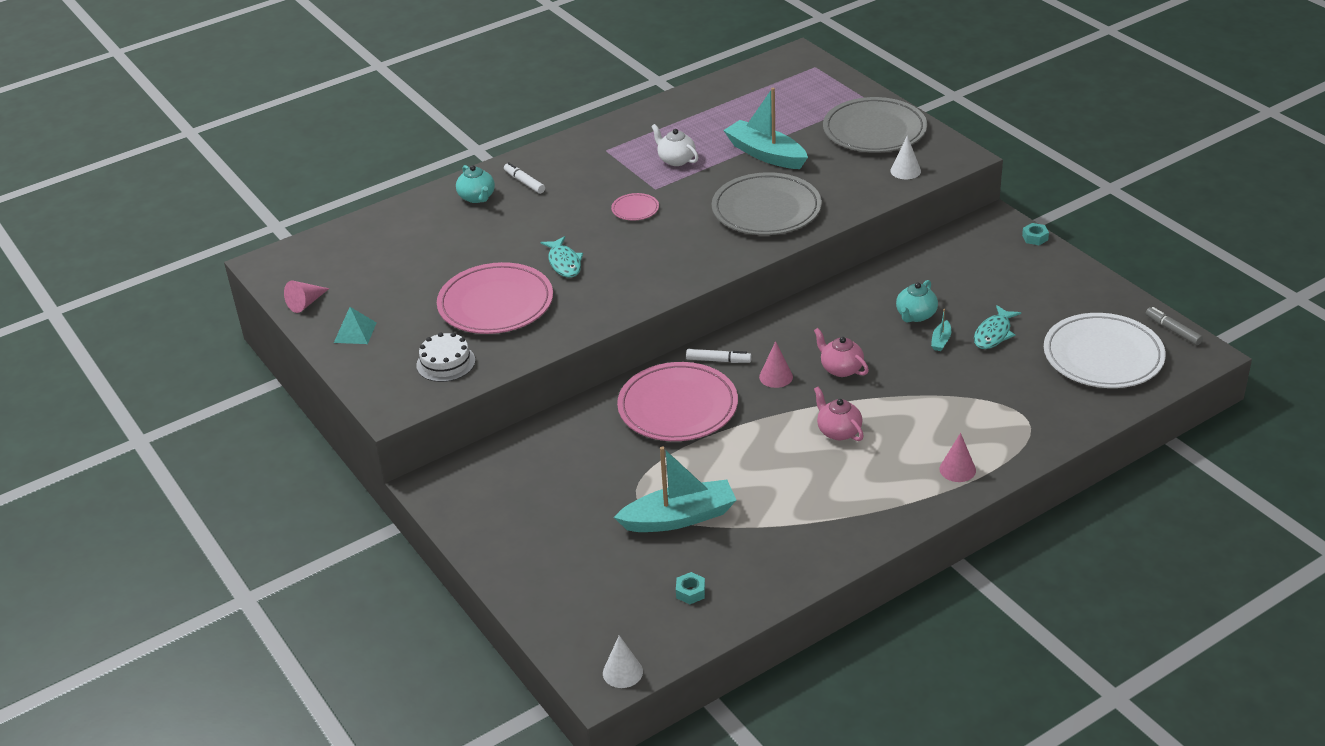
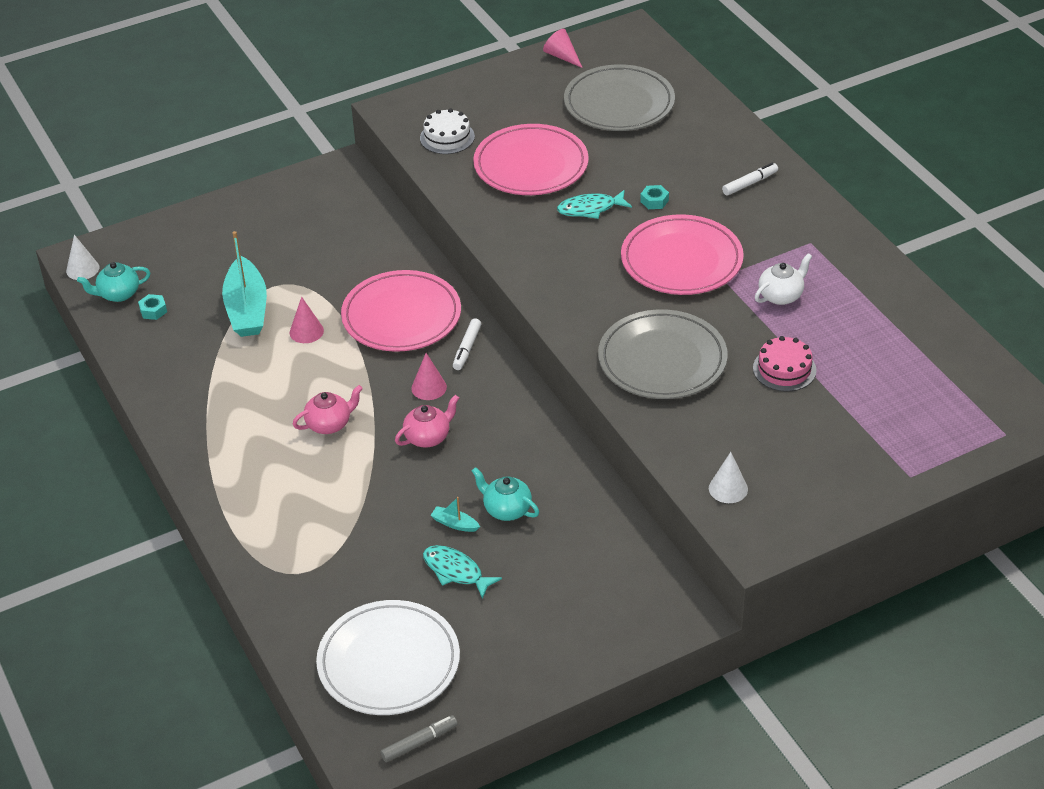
camera: 95 degrees right, 5 degrees up
(355, 332) = (509, 85): turquoise pyramid -> none
(477, 197) = (725, 152): turquoise teapot -> turquoise teapot (118, 294)
(635, 209) = (681, 260): pink plate -> pink plate, size x2.27
(765, 154) = (784, 369): turquoise boat -> pink cake
(874, 130) = (830, 472): grey plate -> grey plate (619, 103)
(957, 469) = (243, 504): pink cone -> pink cone (306, 331)
(1035, 238) = (643, 647): turquoise nut -> turquoise nut (654, 201)

